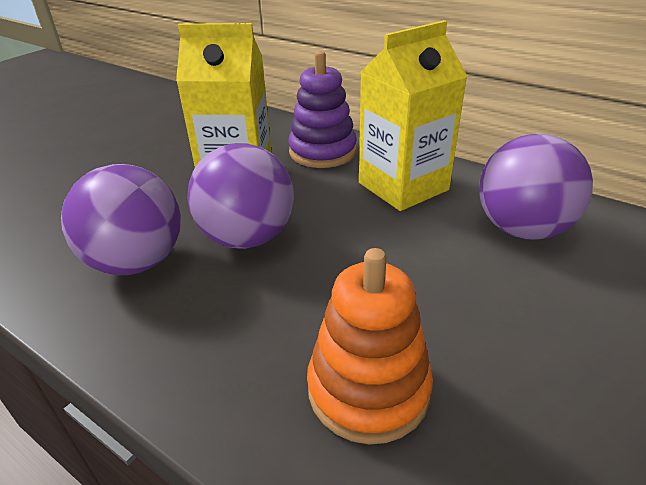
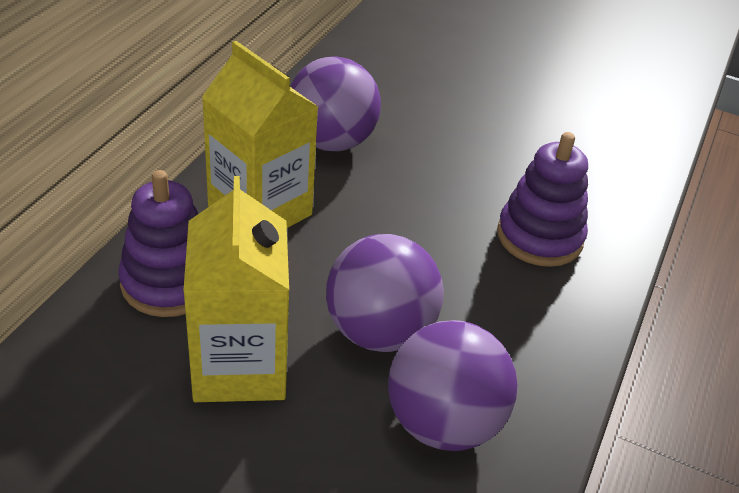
camera: 105 degrees left, 5 degrees up
(368, 389) = (539, 237): orange stacking toy -> purple stacking toy

